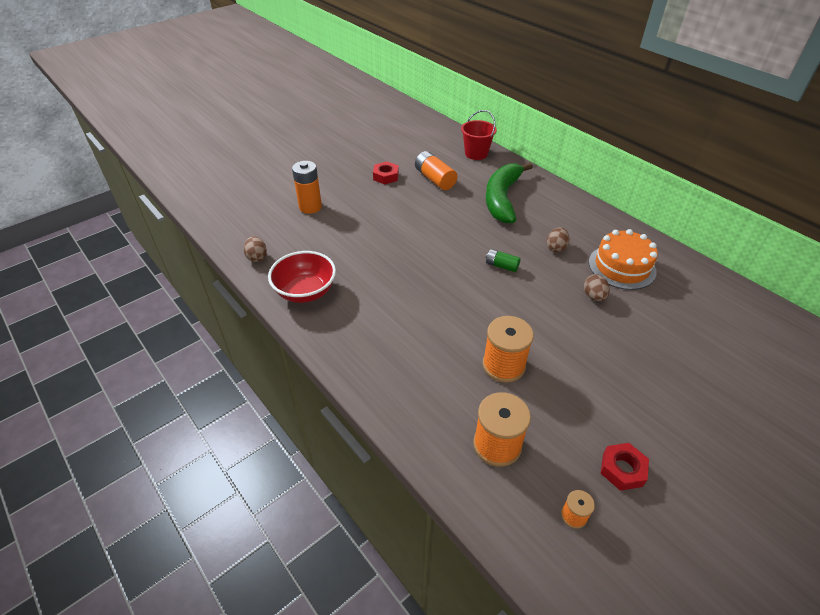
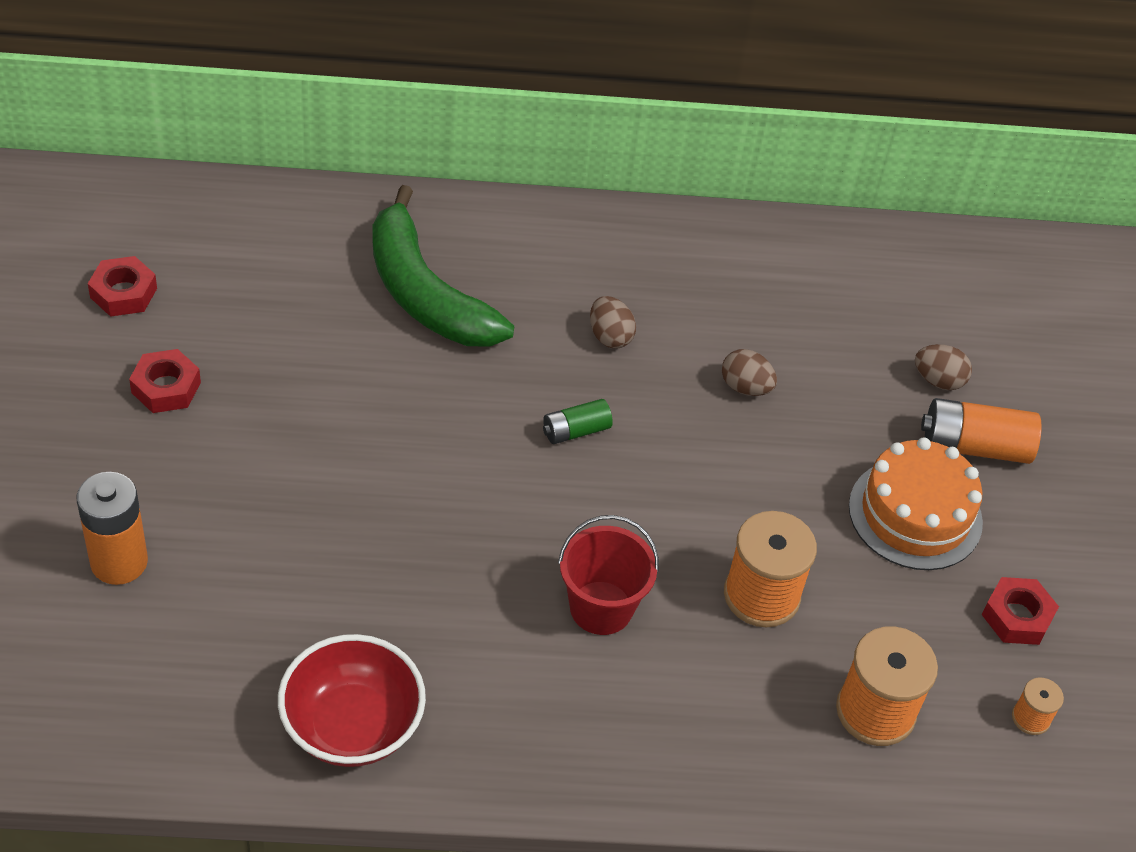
camera: 55 degrees left, 5 degrees up
(257, 257) = (175, 739): brown egg -> brown egg (938, 380)
(408, 150) = (123, 293): none -> red nut
(435, 179) = (263, 330): orange battery -> orange battery (974, 446)
(476, 153) = (262, 217): red bucket -> red bucket (601, 608)
(622, 267) = (726, 305): orange cake -> orange cake (915, 514)

